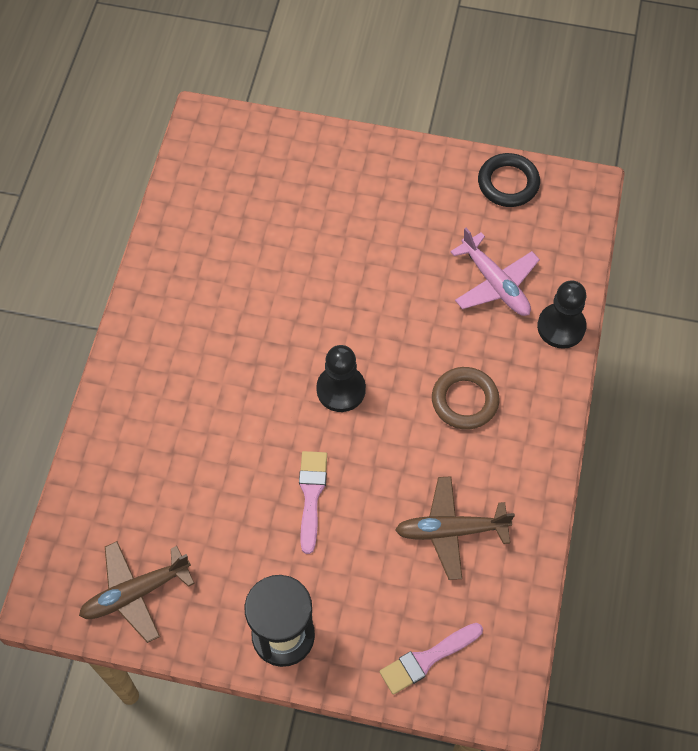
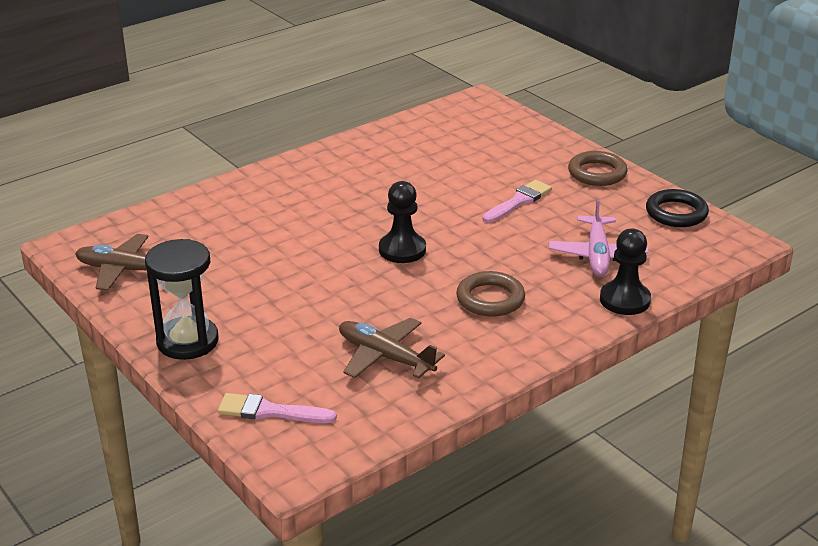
camera: 40 degrees right, 30 degrees down
(311, 495) = (307, 287): pink brush -> pink brush (518, 201)
(402, 168) = (597, 173): none -> brown ring

